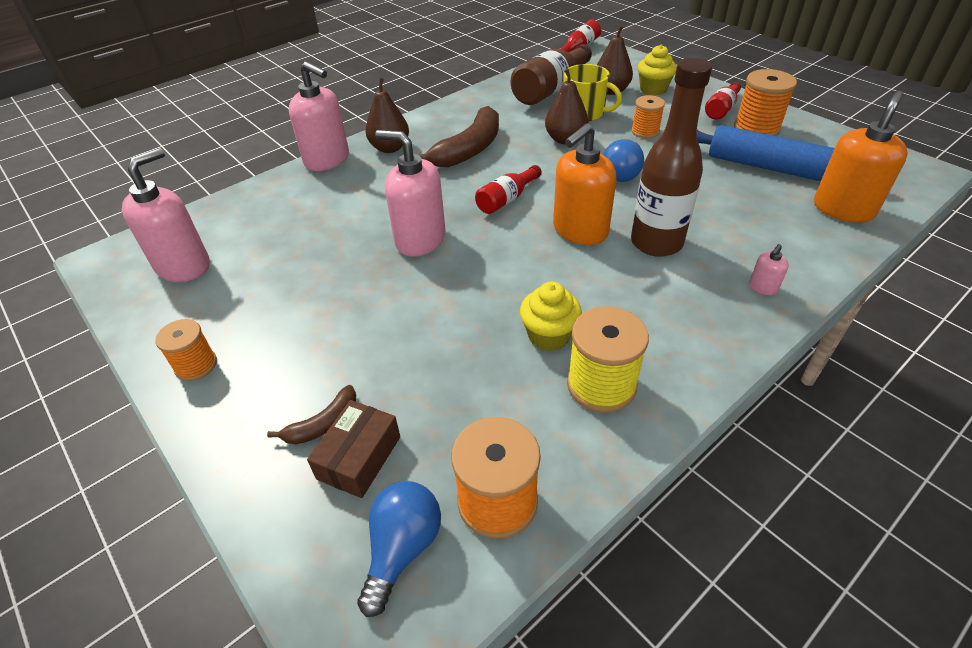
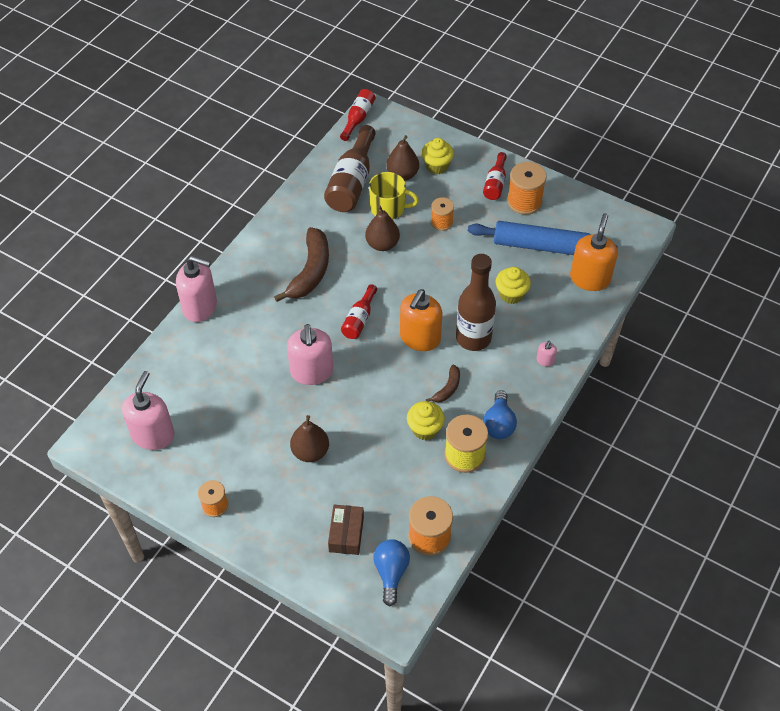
camera: 20 degrees left, 10 degrees up
(323, 424) = (316, 520): brown banana -> brown banana (447, 388)
(390, 148) = (245, 282): brown pear -> brown pear (310, 451)
(420, 240) = (312, 372): pink soap dispenser -> pink soap dispenser turned 105 degrees counterclockwise
(622, 173) = (435, 274): blue light bulb -> blue light bulb (498, 424)
(722, 207) = (511, 294): none -> yellow cupcake

